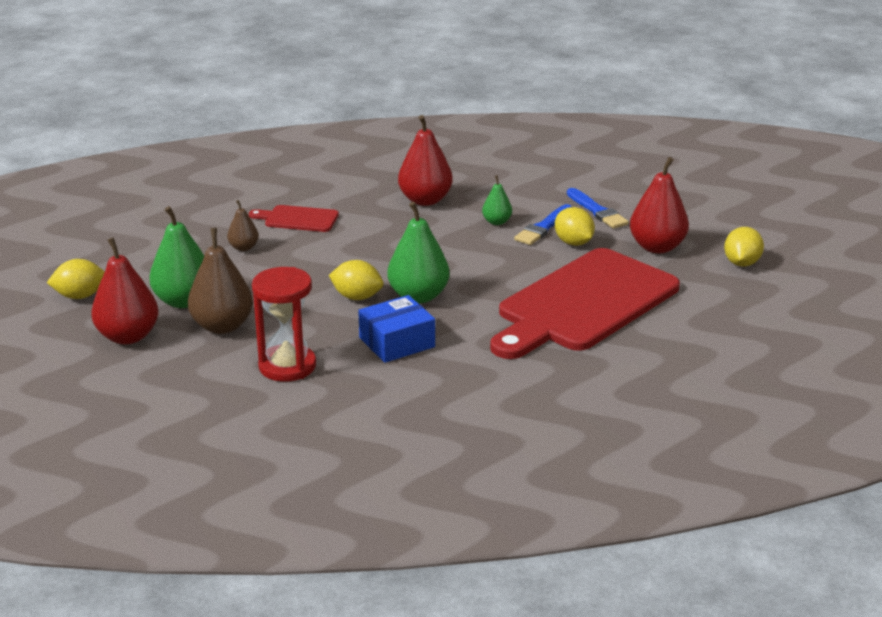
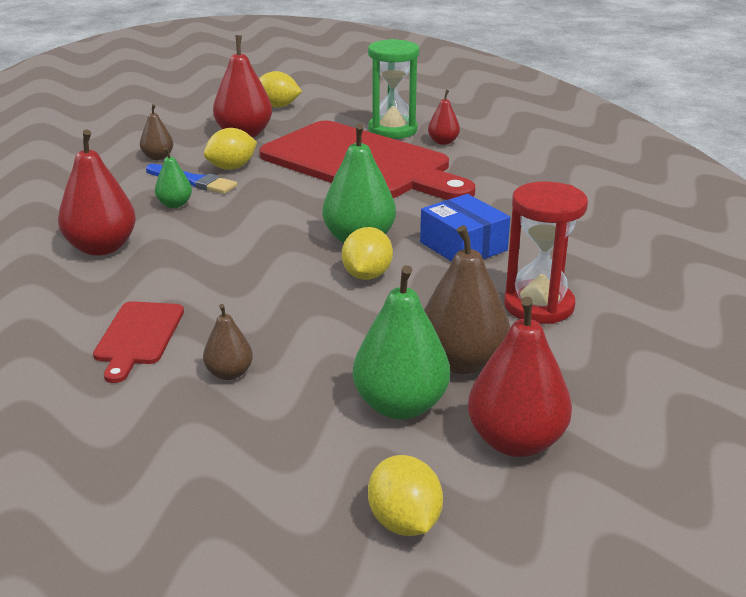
camera: 95 degrees left, 0 degrees up
(597, 211) = (158, 157): blue brush -> brown pear
(644, 352) = (443, 142): none -> red pear
(677, 325) = (392, 130): none -> green hourglass

